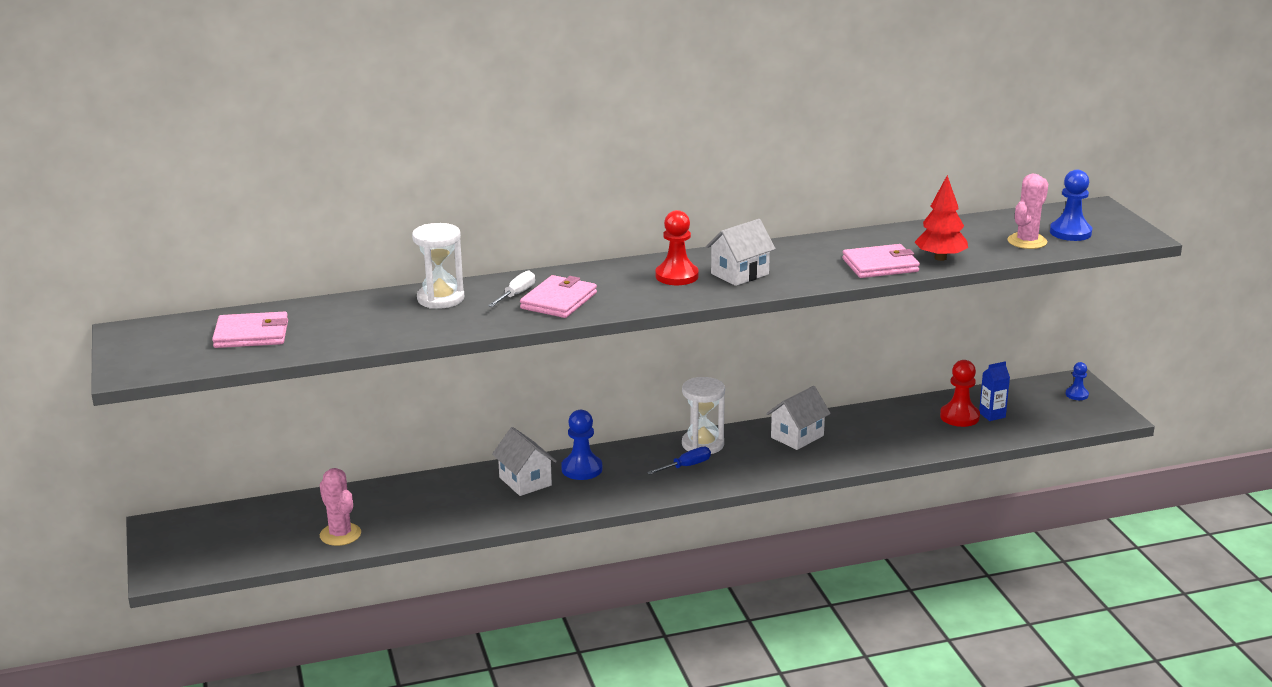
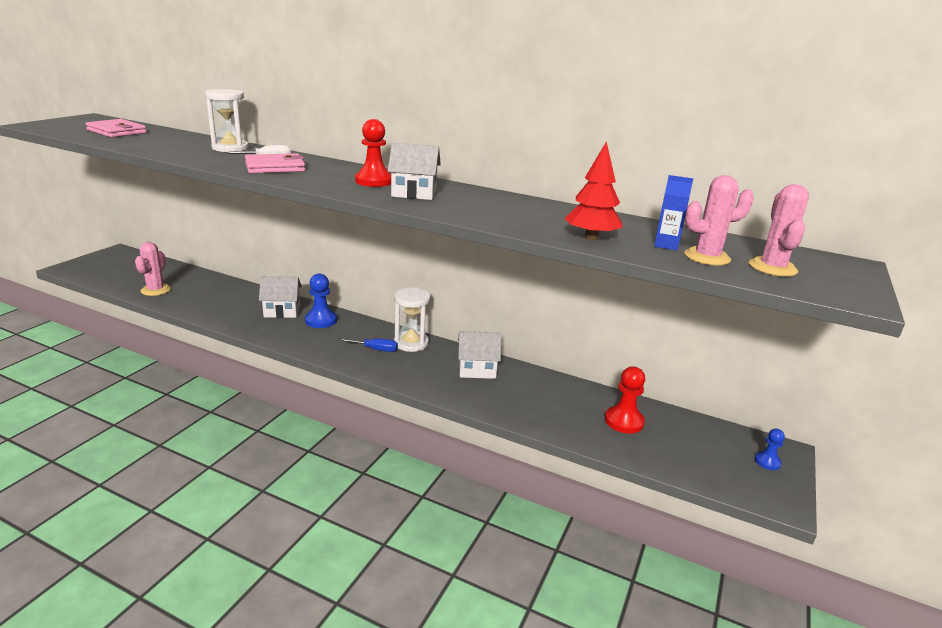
camera: 40 degrees right, 0 degrees up
(525, 481) = (282, 311): white house -> white house turned 75 degrees clockwise
(880, 265) = (527, 224): pink wallet -> none
(992, 415) = (655, 435): blue carton -> blue carton (666, 245)
(1070, 232) = (772, 268): blue pawn -> pink cactus

